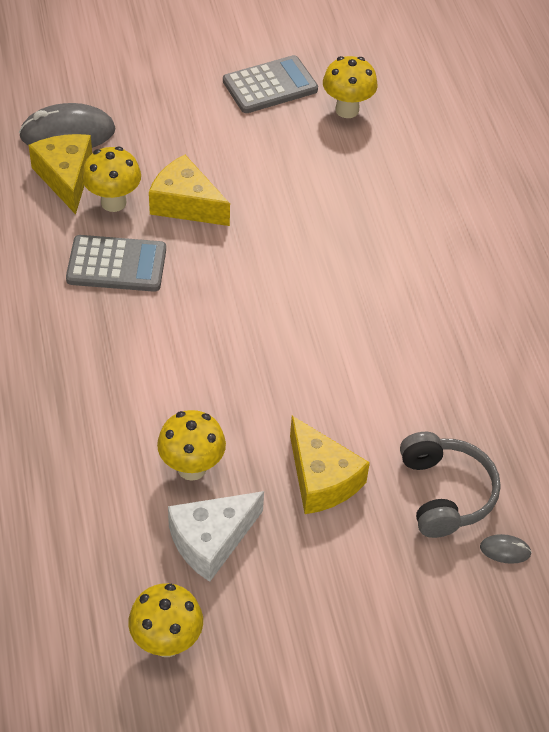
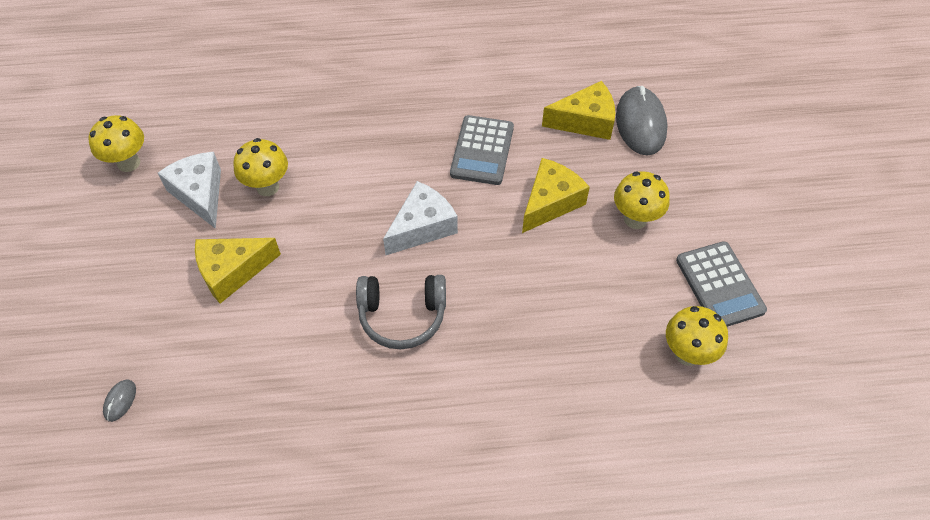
camera: 100 degrees right, 5 degrees up
(113, 202) = (554, 151): yellow mushroom -> yellow mushroom (635, 219)
(233, 309) = (422, 227): none -> white cheese
(445, 493) = (191, 363): grey headphones -> grey headphones (402, 316)

